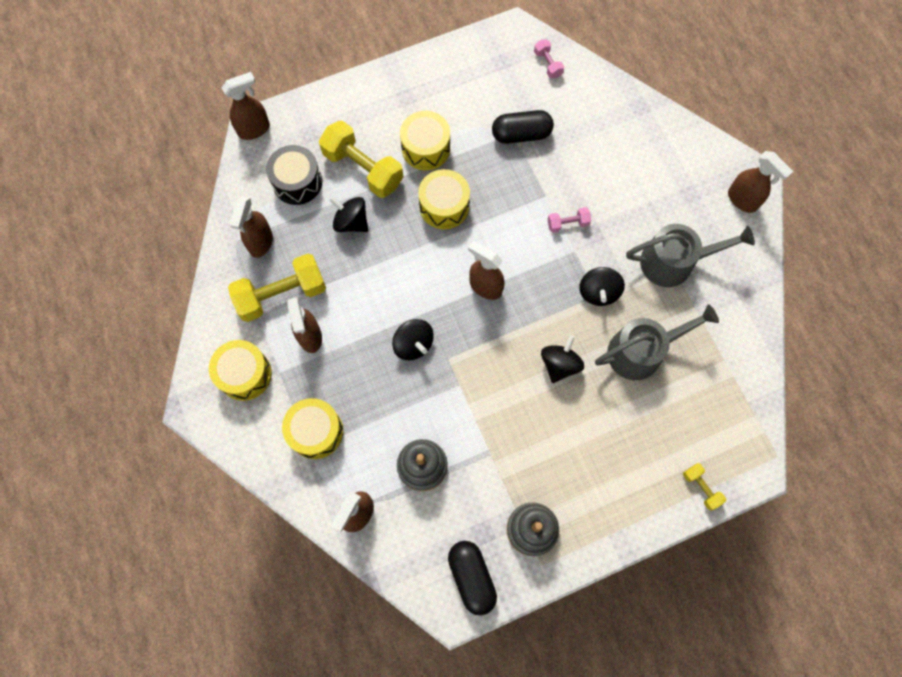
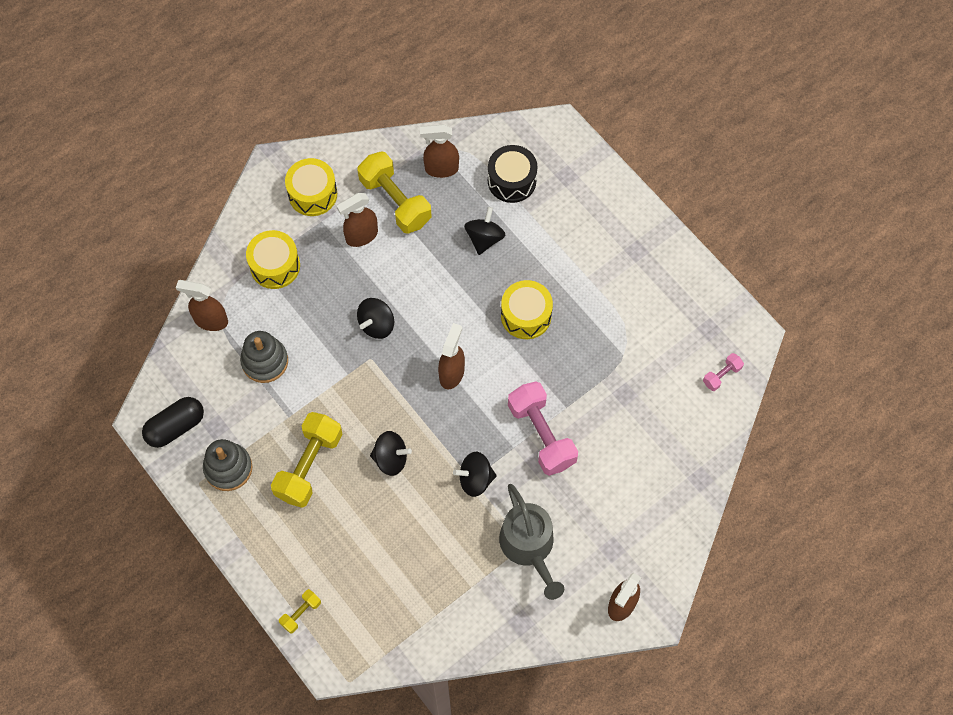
camera: 75 degrees right, 5 degrees down
(254, 129) = (555, 128): brown spray bottle -> none
(363, 169) = (544, 233): yellow dumbbell -> yellow dumbbell (309, 465)
(426, 148) = (584, 283): yellow drum -> none
(521, 134) = (629, 368): black capsule -> none
(567, 224) = (541, 435): pink dumbbell -> pink dumbbell, size x2.11
(641, 351) = (424, 532): grey watering can -> none

